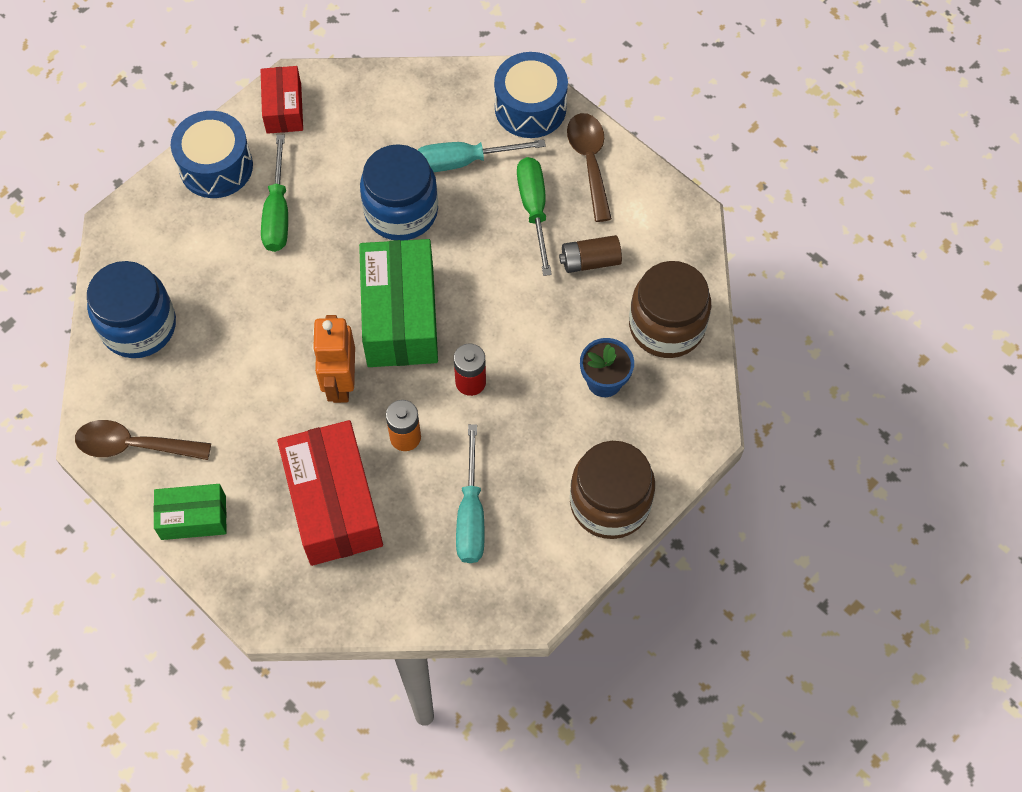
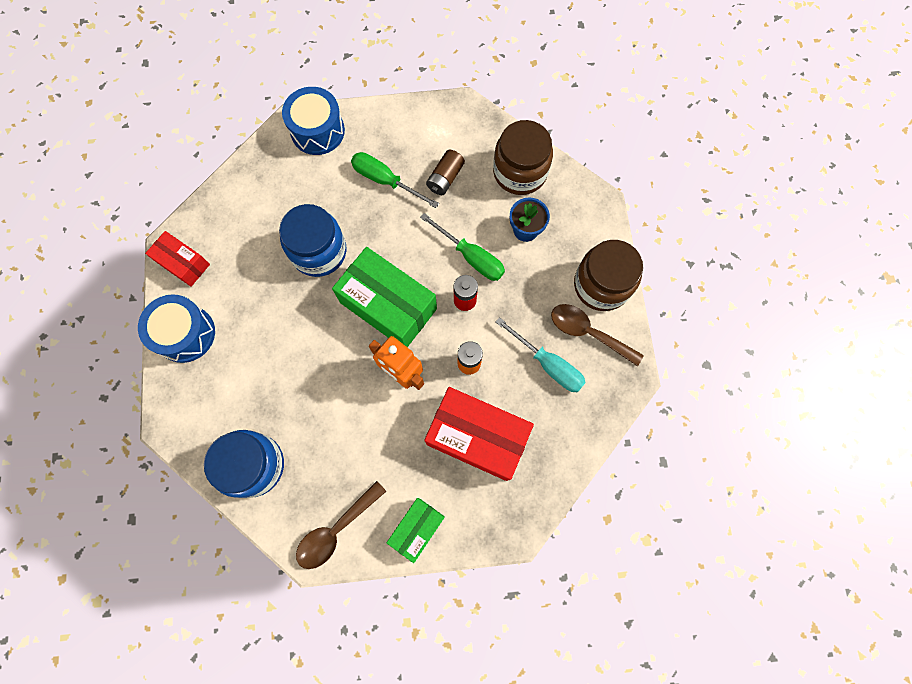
camera: 50 degrees left, 10 degrees up
(278, 212) = (253, 321): green screwdriver -> green screwdriver (471, 257)
(464, 161) = (319, 193): turquoise screwdriver -> none
(589, 162) = (382, 129): brown spoon -> brown spoon (588, 333)

